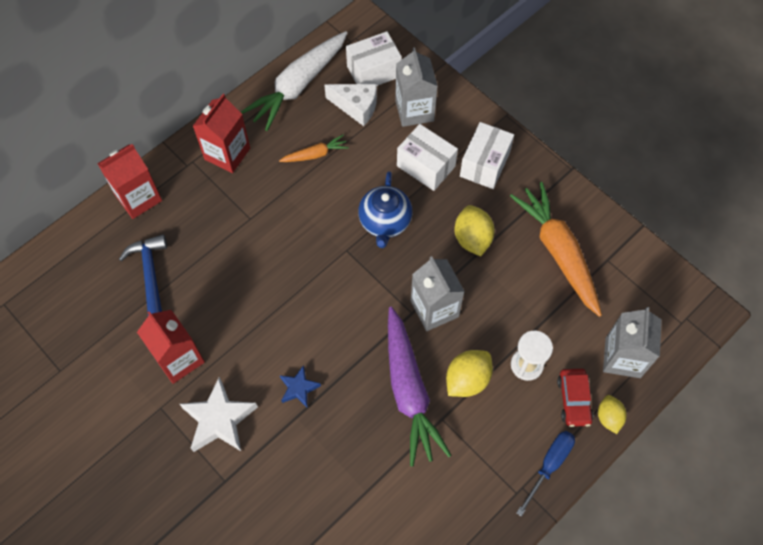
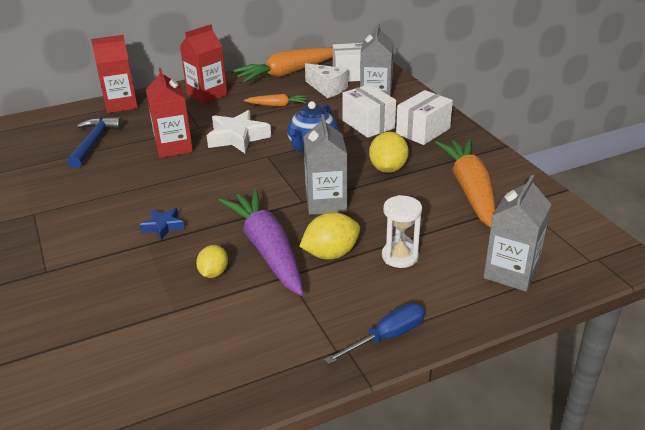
camera: 20 degrees right, 30 degrees down
(179, 359) = (75, 189): red carton -> red carton (174, 147)
(219, 419) = (76, 231): white star -> white star (237, 137)
(298, 86) = (287, 73): white carrot -> orange carrot
(409, 391) = (267, 249): purple carrot -> purple carrot turned 150 degrees clockwise
(573, 400) = (440, 292): red car -> none
(608, 417) = (475, 314): yellow lemon -> yellow lemon (213, 273)

